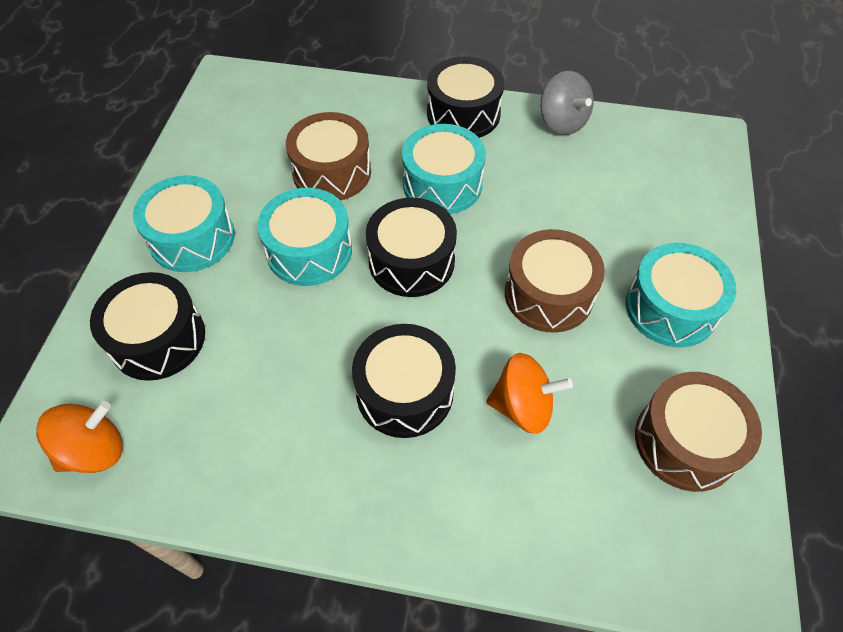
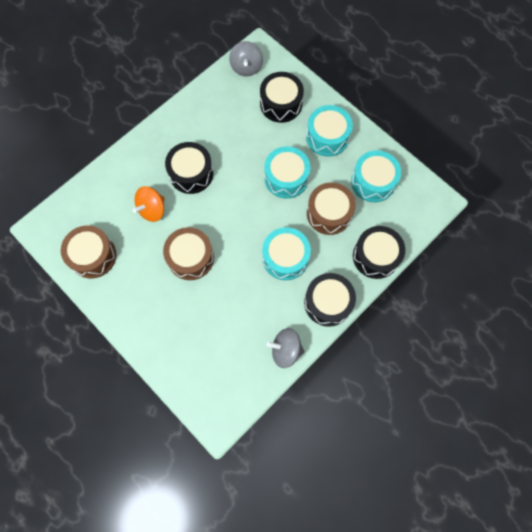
camera: 125 degrees right, 15 degrees up
(94, 450) = (246, 67): orange spinning top -> grey spinning top
(411, 261) = (250, 215): black drum -> black drum (375, 256)
(670, 308) = (145, 302): turquoise drum -> turquoise drum (373, 182)

